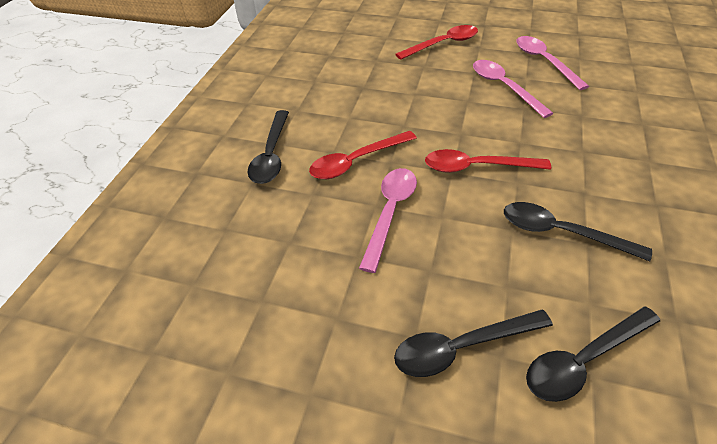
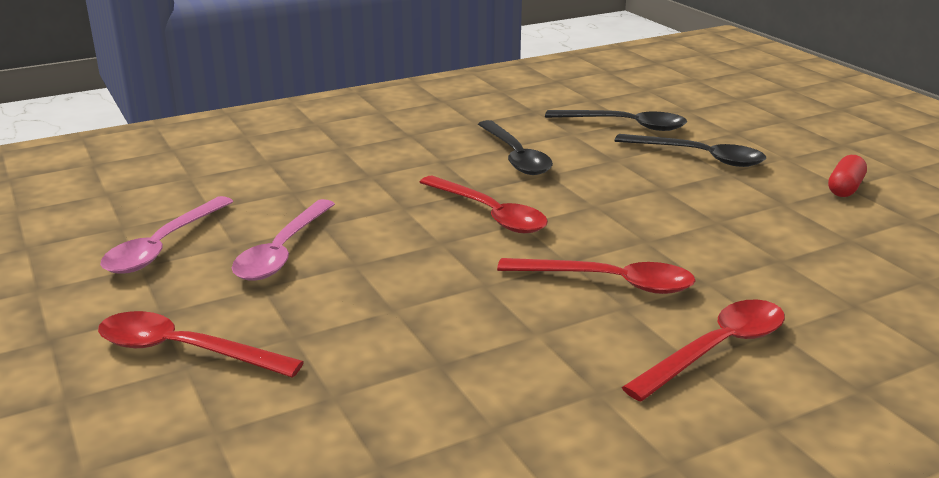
camera: 135 degrees left, 20 degrees down
(271, 155) = (716, 349): black spoon -> red spoon
(308, 390) = (845, 188): none -> red capsule
(390, 213) = (640, 229): pink spoon -> none

